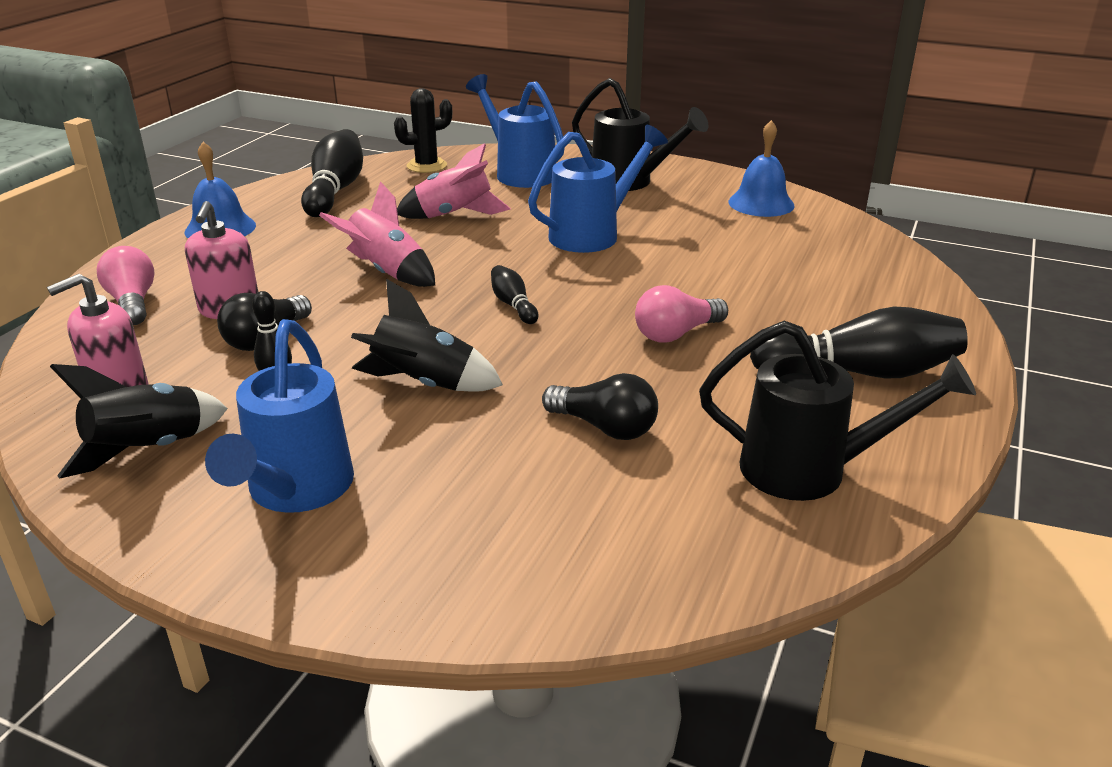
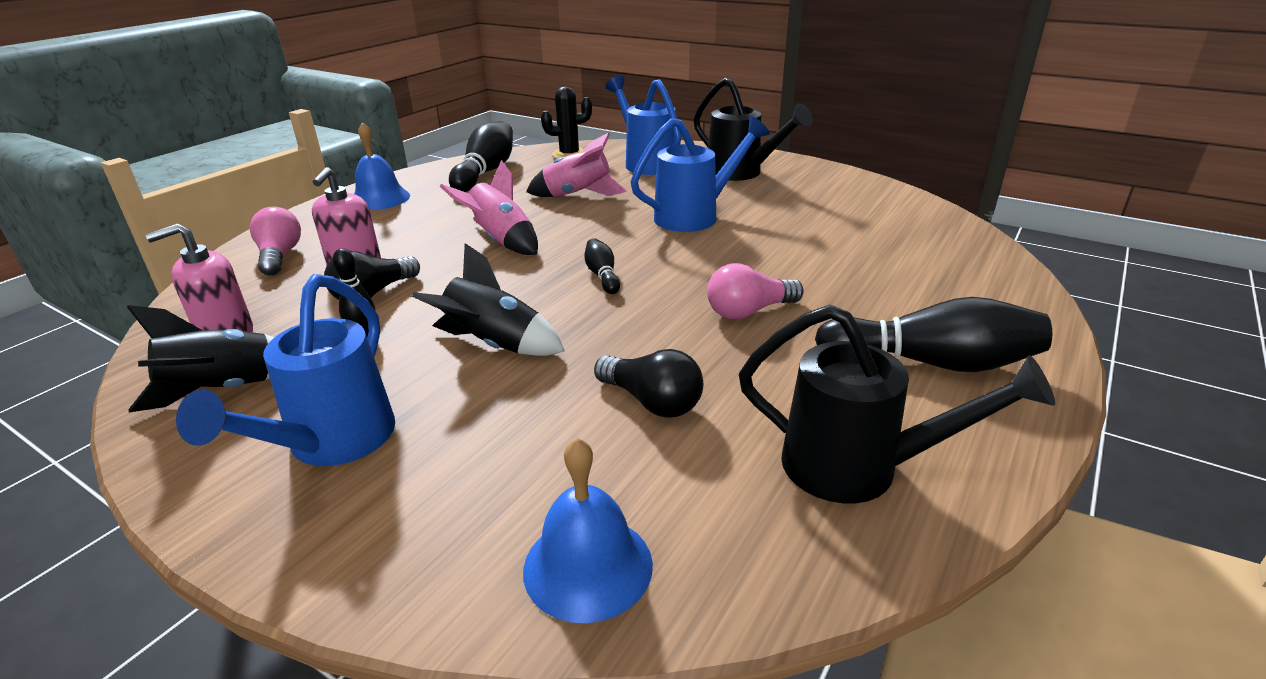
camera: 10 degrees right, 0 degrees up
(761, 203) = (859, 195): blue bell -> blue bell (588, 566)

